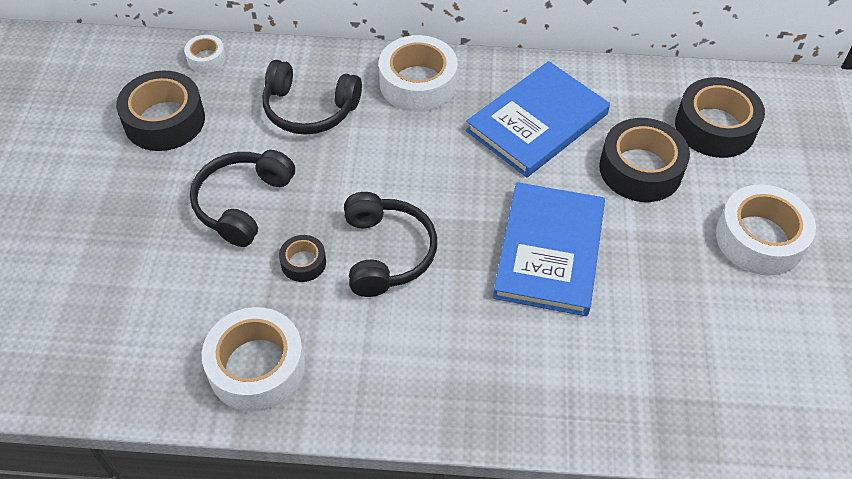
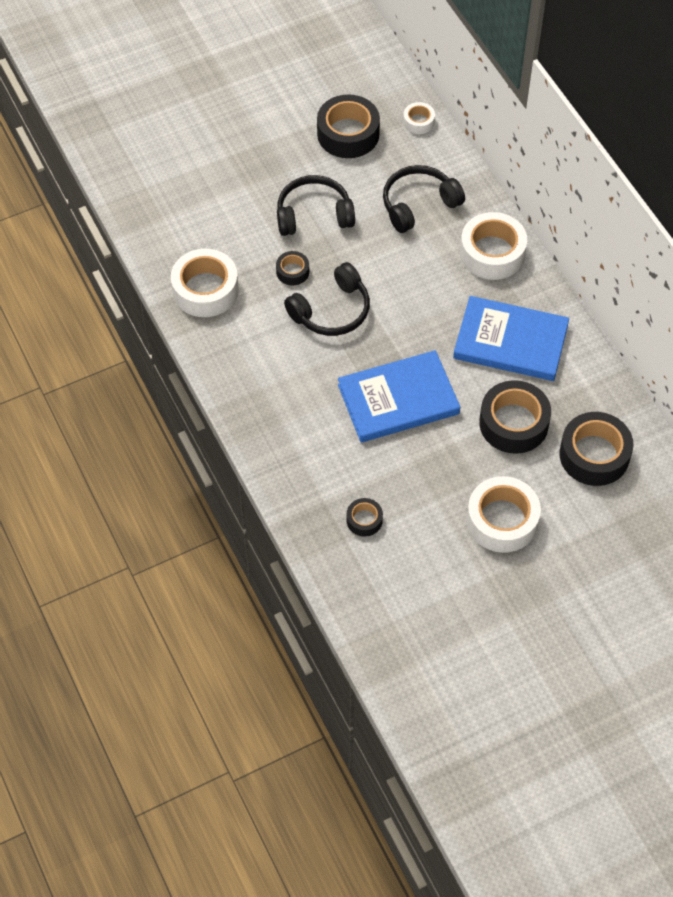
camera: 60 degrees right, 5 degrees up
(309, 109) = (418, 204): black headphones -> black headphones turned 75 degrees clockwise
(698, 367) = (364, 520): none -> black tape

